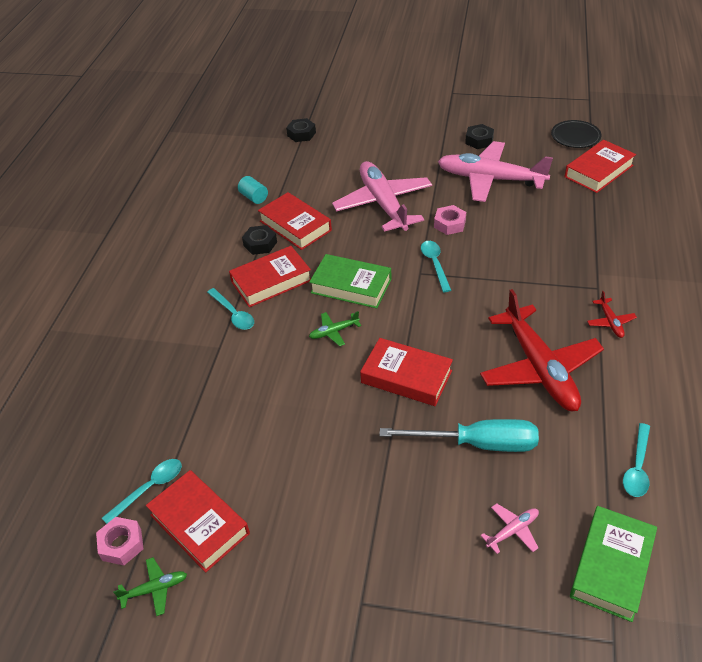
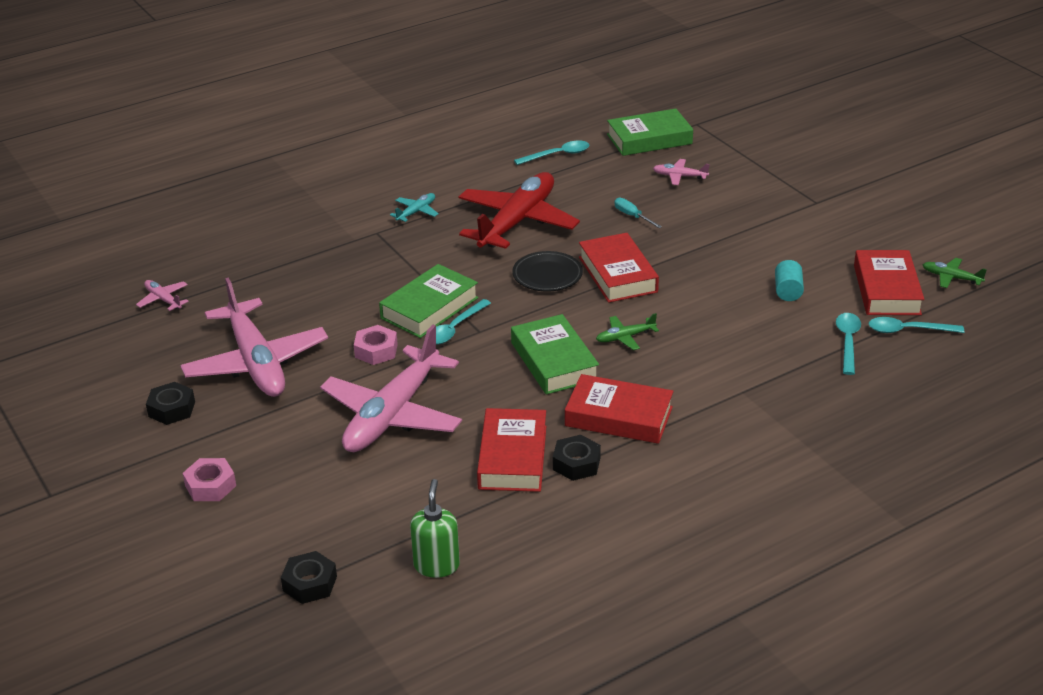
camera: 135 degrees left, 10 degrees down
(122, 544) = (958, 312): pink nut -> pink nut (210, 486)
(233, 314) = (694, 411): turquoise spoon -> turquoise spoon (847, 342)
(254, 197) = (503, 529): turquoise cylinder -> turquoise cylinder (787, 291)
(262, 169) = (436, 565): none -> green soap dispenser
(334, 332) = (625, 337): green plane -> green plane turned 135 degrees clockwise
(470, 265) = (429, 308): none -> green book
(477, 444) = (632, 216): turquoise screwdriver -> turquoise screwdriver, size x0.44
(575, 137) = (94, 342): black plate -> black plate (547, 275)
(598, 171) = (163, 300): red book -> pink plane
(610, 322) = (416, 212): red plane -> turquoise plane

